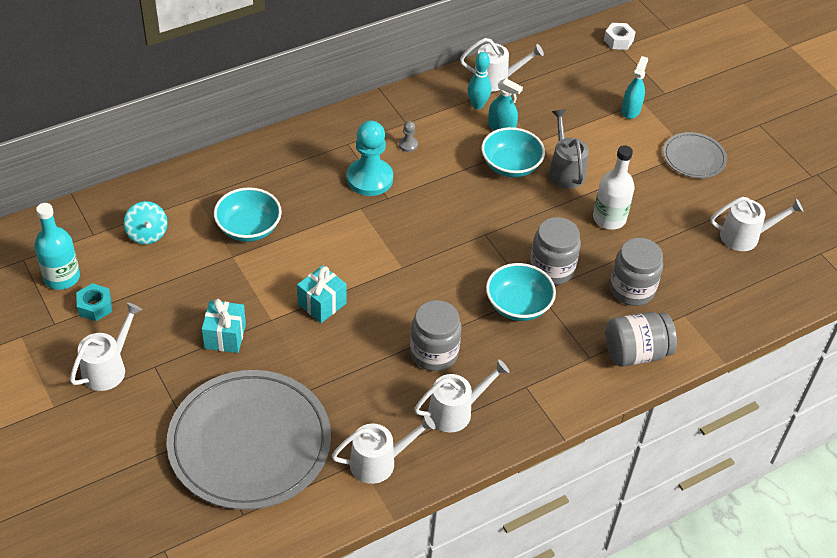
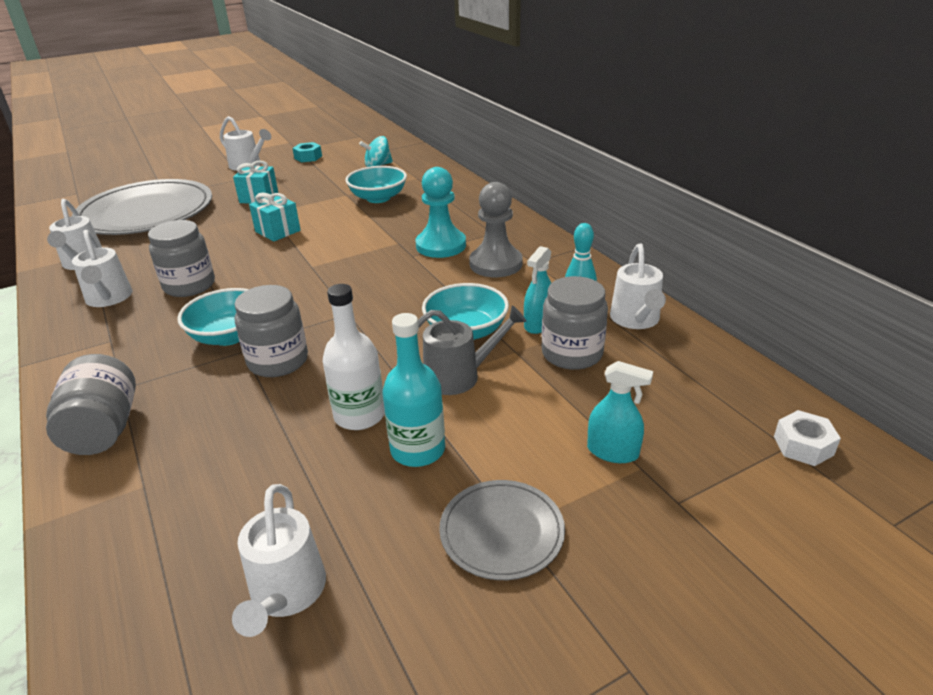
camera: 95 degrees right, 15 degrees down
(62, 277) = (340, 146): turquoise bottle -> turquoise bottle (418, 450)
(408, 145) = (496, 264): grey pawn -> grey pawn, size x2.36
(632, 289) = (216, 431): grey jar -> grey jar (572, 353)

